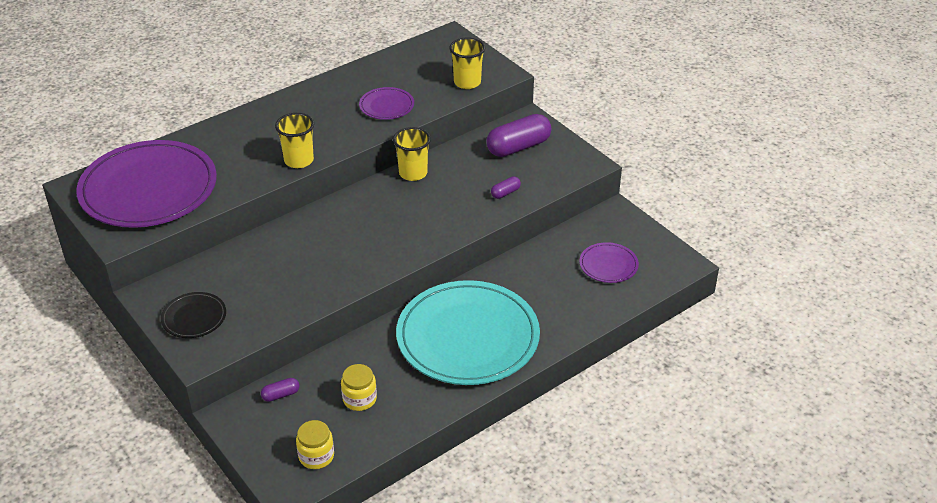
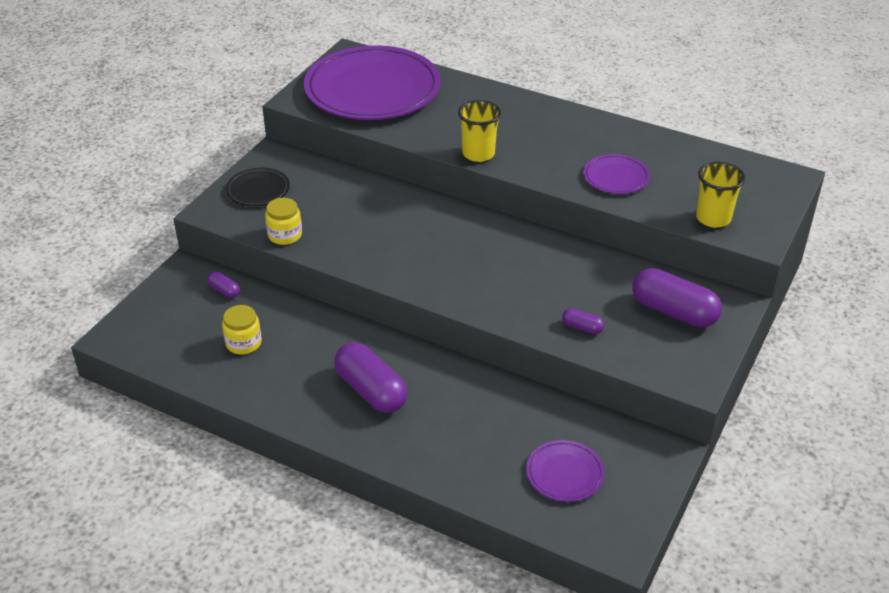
camera: 65 degrees right, 0 degrees up
(316, 456) = (159, 341): yellow jar -> yellow jar (285, 235)
(413, 173) = (559, 248): yellow cup -> none
(468, 337) = (371, 391): turquoise plate -> purple capsule

